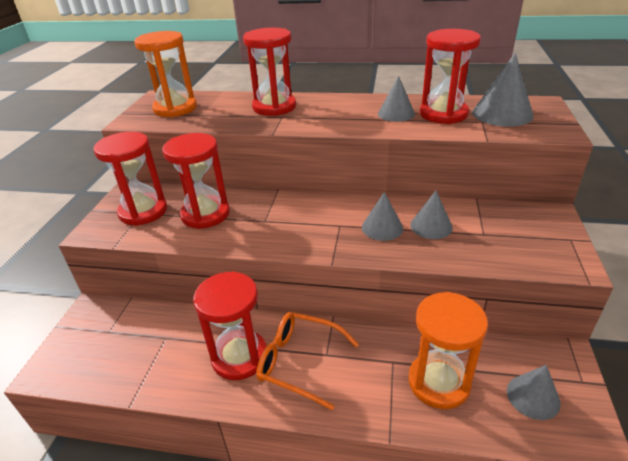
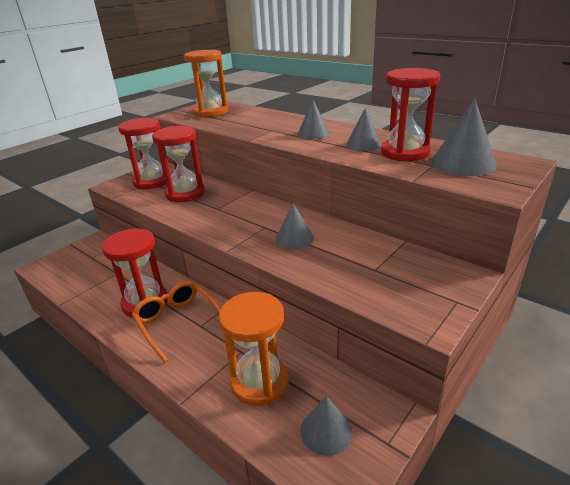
camera: 30 degrees right, 5 degrees down
(274, 107) = (276, 123): red hourglass -> none
(431, 226) = (335, 249): grey cone -> grey cone (313, 133)

